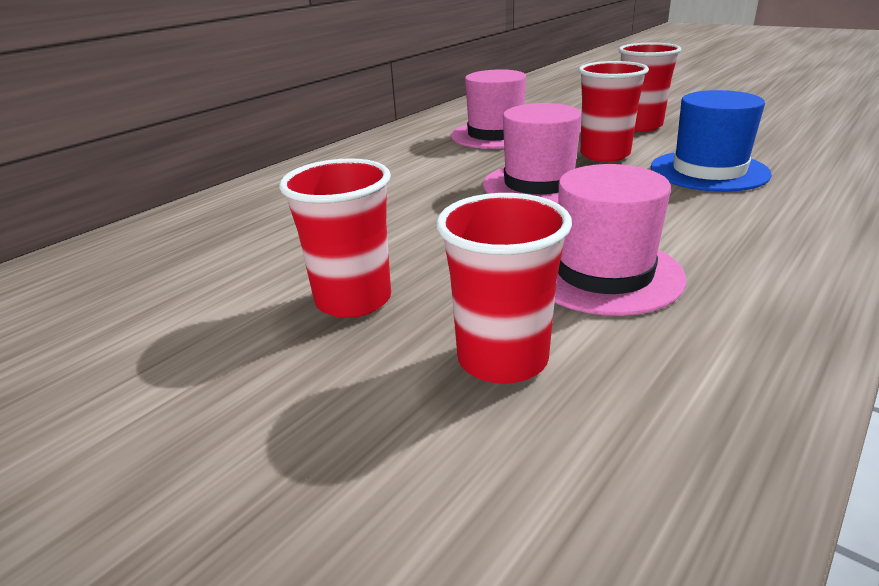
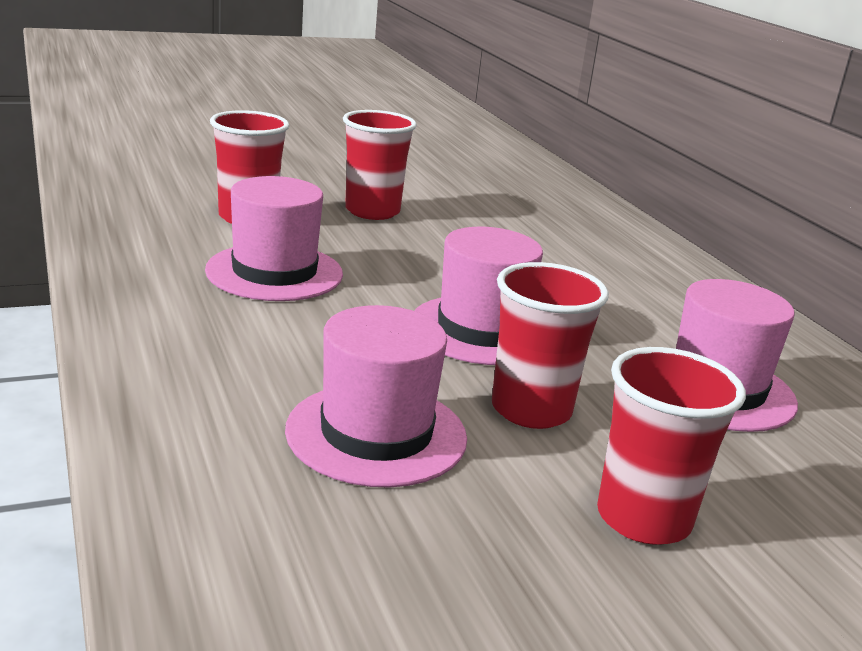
camera: 115 degrees right, 5 degrees down
(708, 171) = (376, 433): blue hat -> pink hat

